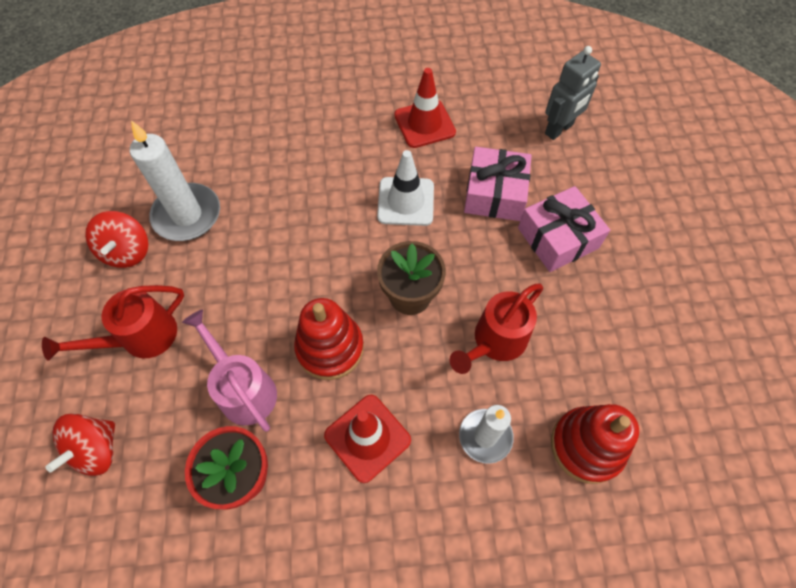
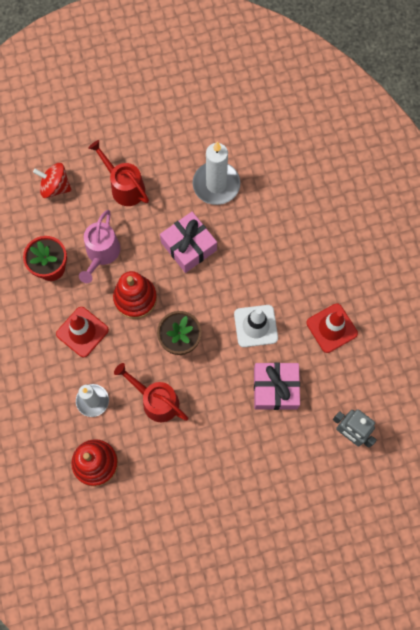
camera: 80 degrees right, 10 degrees up
(127, 251) = (182, 158): red spinning top -> none
(243, 389) = (101, 254): pink watering can -> pink watering can turned 150 degrees clockwise
(557, 238) = (245, 437): pink gift -> pink gift (189, 246)

